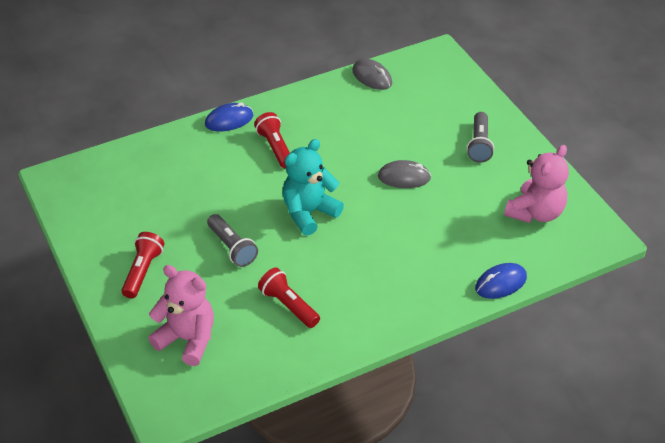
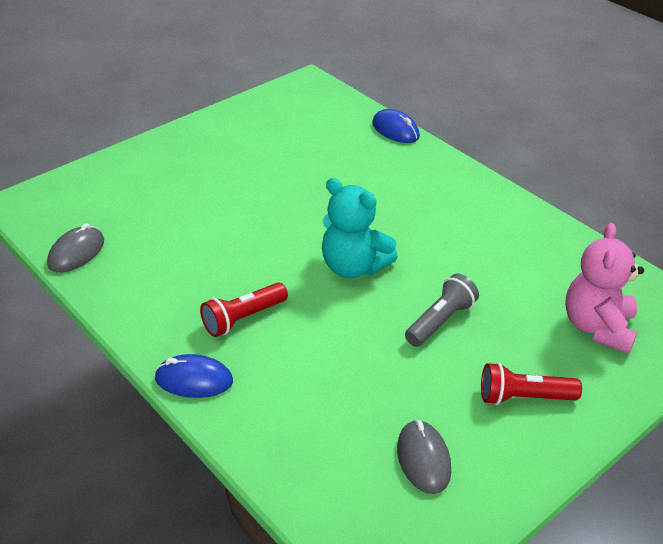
camera: 105 degrees left, 5 degrees down
(229, 120) = (194, 380): blue mouse -> blue mouse turned 45 degrees counterclockwise
(288, 305) = (501, 258): red flashlight -> none
(404, 177) = (267, 203): grey mouse -> grey mouse (423, 459)
(479, 145) = (196, 158): grey flashlight -> none
(535, 212) = (291, 118): pink teddy bear -> none

